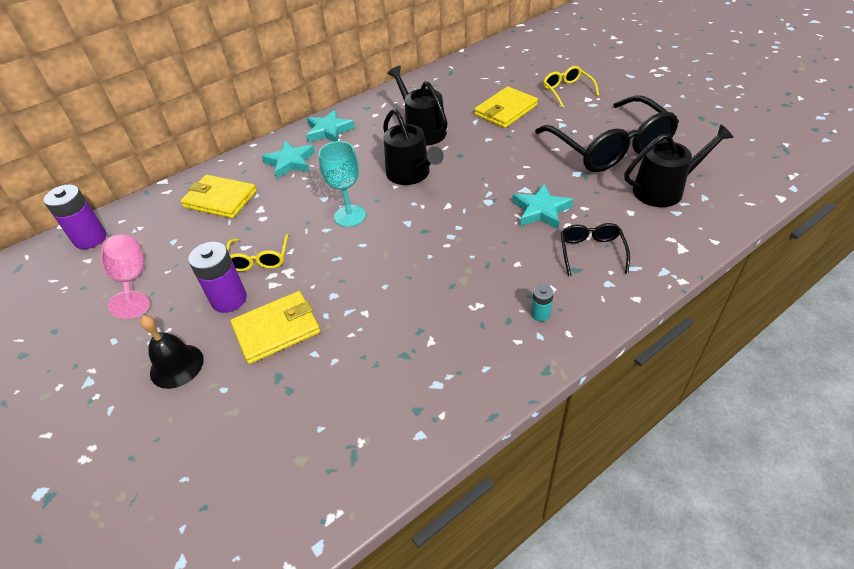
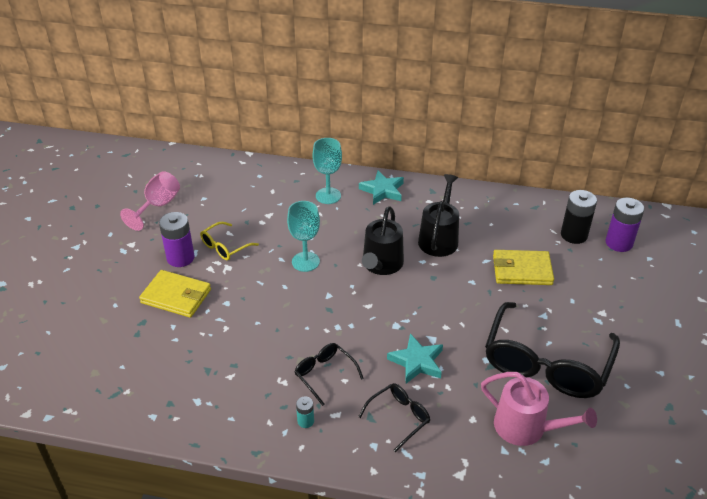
camera: 45 degrees right, 5 degrees down
(90, 238) = (173, 163): purple battery -> purple battery (619, 243)
(176, 366) = (114, 273): black bell -> none
(220, 199) = (259, 190): yellow wallet -> none
(290, 162) = (328, 196): turquoise star -> turquoise goblet
(498, 273) = (325, 374): none -> black glasses
(500, 71) = (574, 235): none -> black battery
(567, 91) = (598, 292): yellow glasses -> none
(664, 189) = (526, 427): black watering can -> pink watering can

